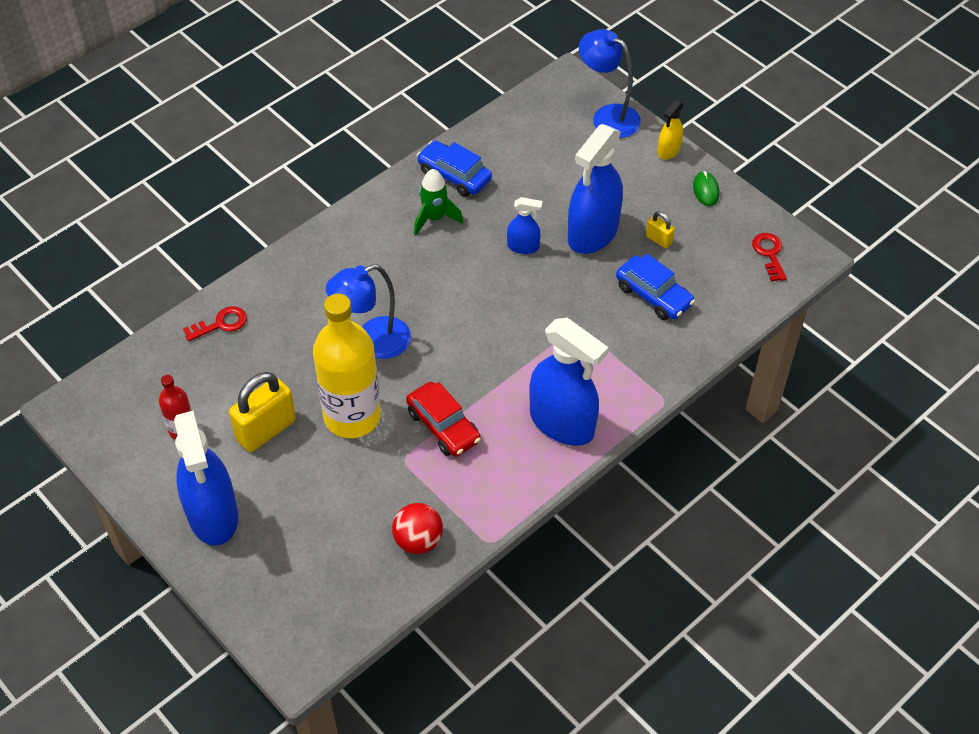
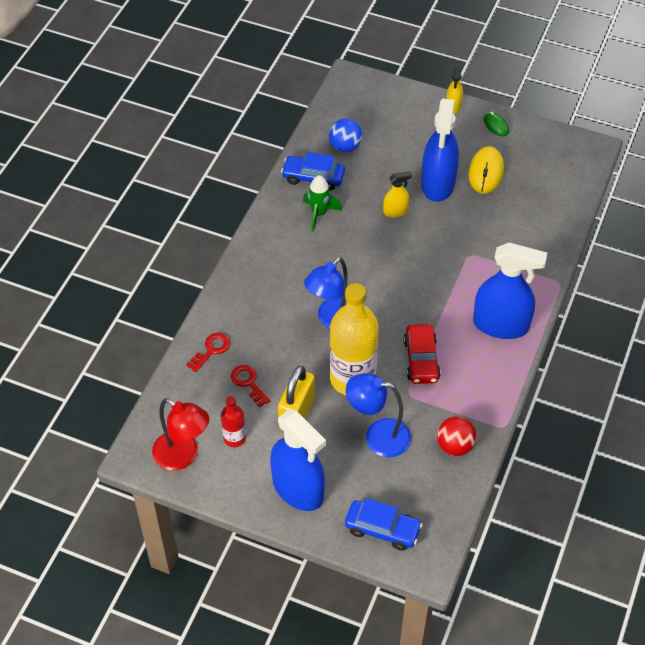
camera: 25 degrees left, 0 degrees up
(116, 427) = (183, 456): none -> red lamp
(443, 426) = (421, 360): red car -> red car turned 60 degrees clockwise
(512, 154) = (345, 147): none -> blue ball
(523, 246) = (395, 211): blue spray bottle -> yellow spray bottle
(607, 116) = (395, 96): blue lamp -> blue lamp (378, 436)
(653, 295) = (506, 212): blue car -> blue car (382, 529)
(659, 240) = (486, 172): yellow padlock -> yellow mouse
(769, 254) = (565, 155): red key -> red key (248, 383)

